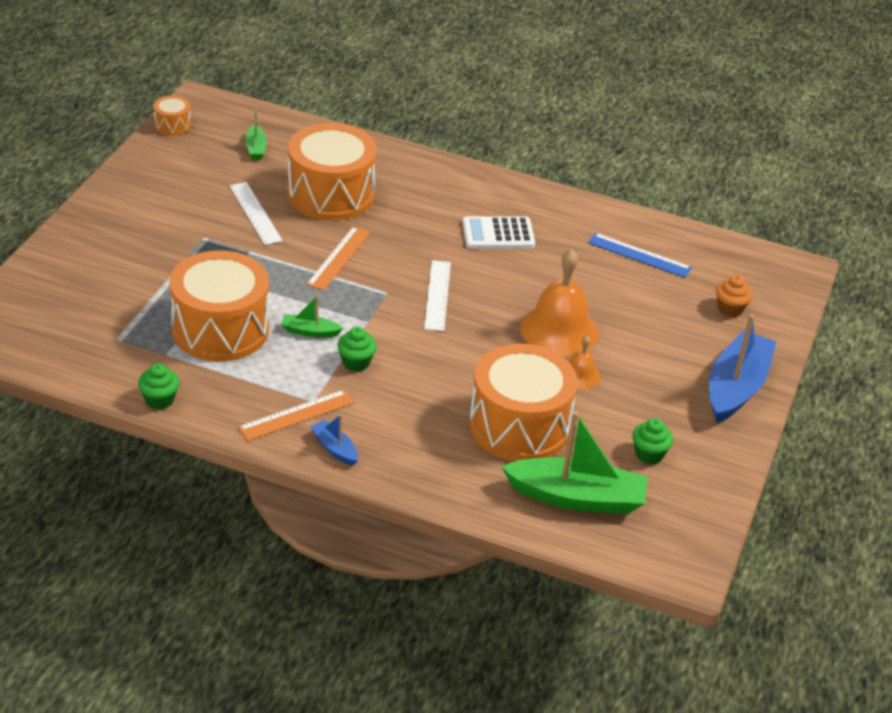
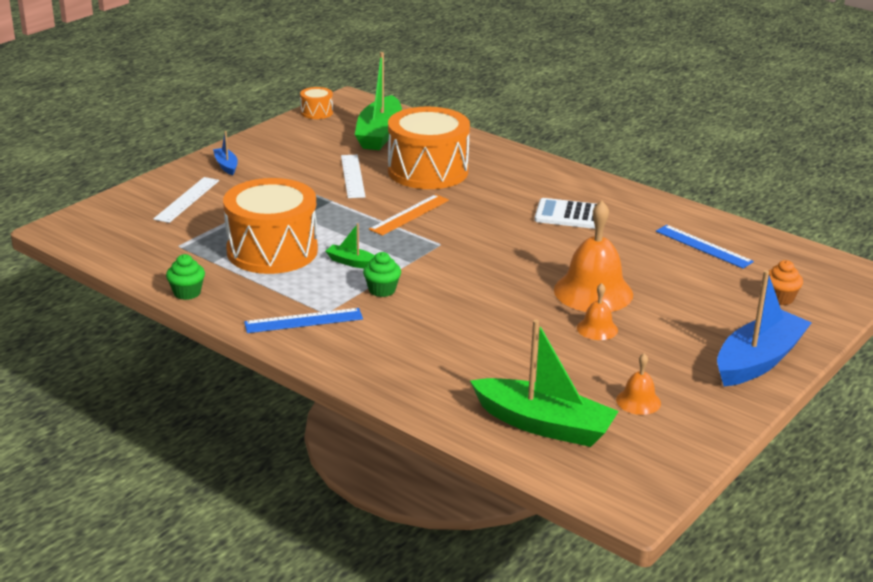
camera: 20 degrees right, 10 degrees down
(256, 148) = (379, 134): green boat -> green boat, size x2.15
(296, 415) = (303, 321): orange ruler -> blue ruler
(334, 448) = (324, 350): blue boat -> blue boat (226, 166)
(437, 295) = (487, 251): white ruler -> white ruler (187, 199)
(519, 426) = (514, 359): orange drum -> none
(649, 454) = (638, 401): green cupcake -> orange bell

